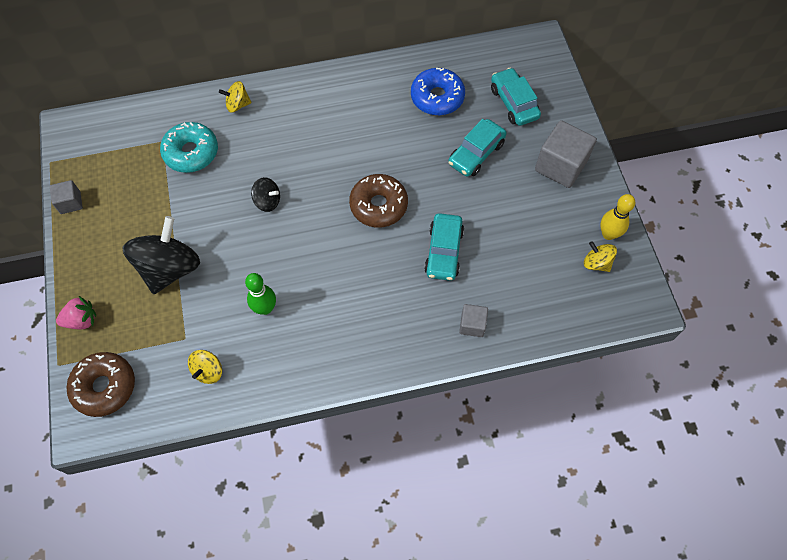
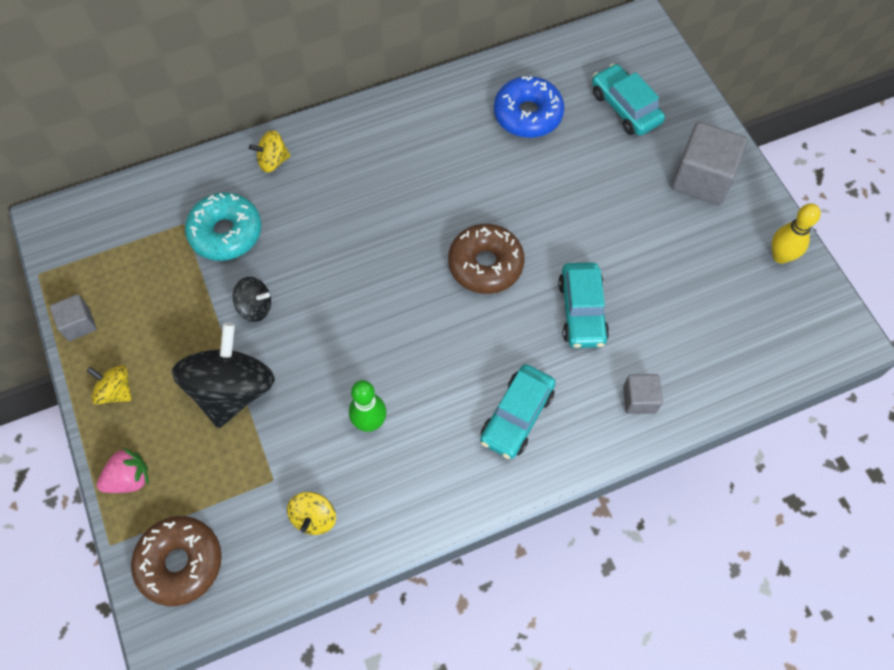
camera: 10 degrees left, 0 degrees up
(267, 201) = (341, 281): black spinning top -> black spinning top (255, 307)
(476, 154) = (593, 179): turquoise car -> turquoise car (517, 416)
(596, 263) = (774, 295): yellow spinning top -> yellow spinning top (116, 391)

